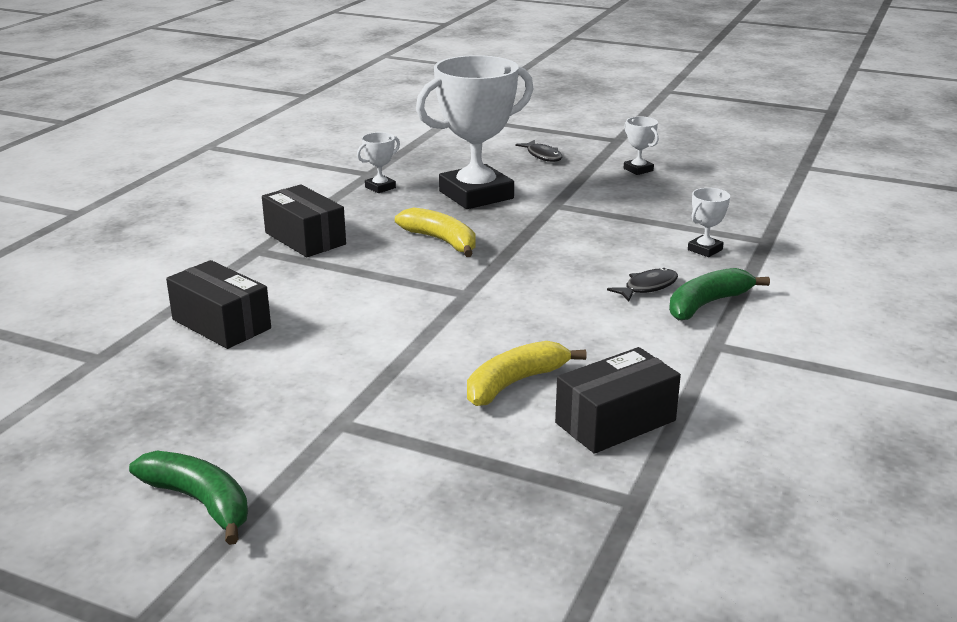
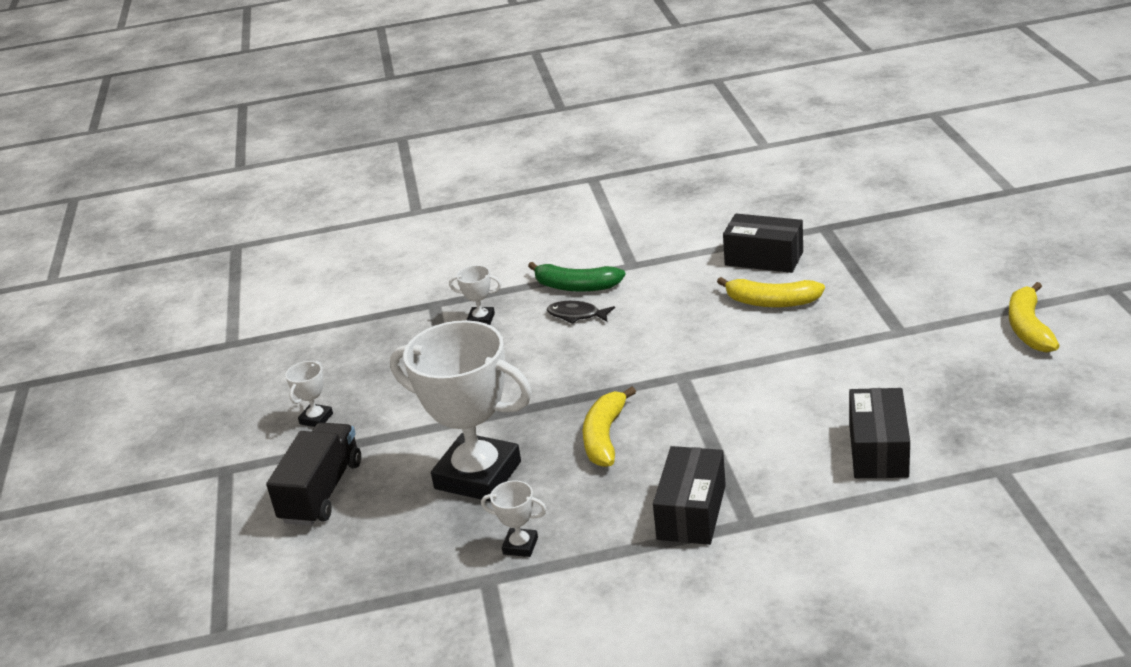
camera: 120 degrees left, 5 degrees up
(200, 502) = (1028, 328): green banana -> yellow banana
(543, 156) = (322, 492): black fish -> black truck

